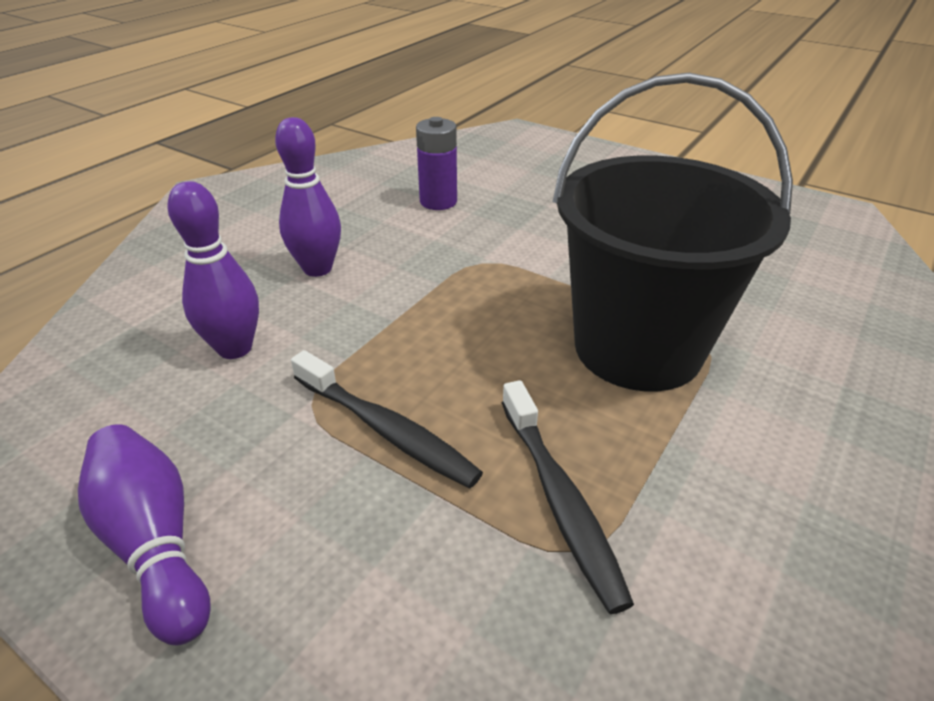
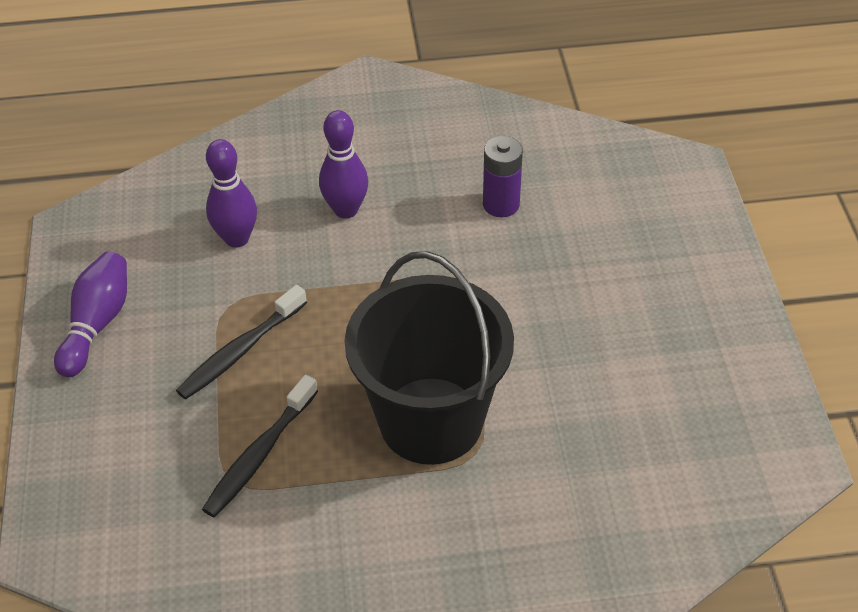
camera: 50 degrees right, 10 degrees up
(386, 430) = (240, 351): black toothbrush -> black toothbrush turned 45 degrees clockwise

